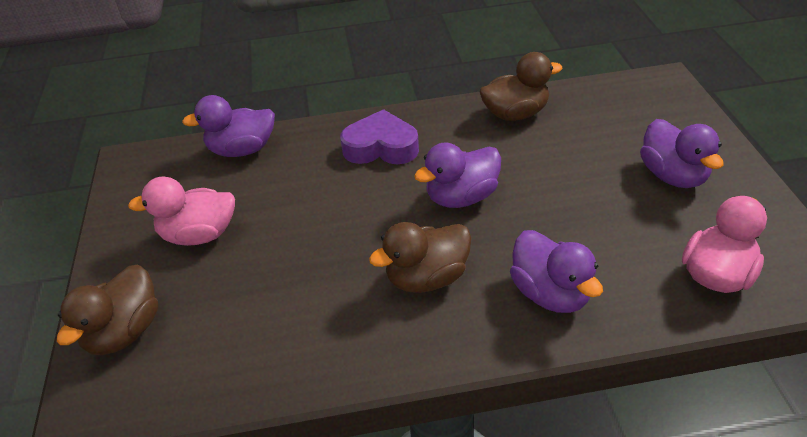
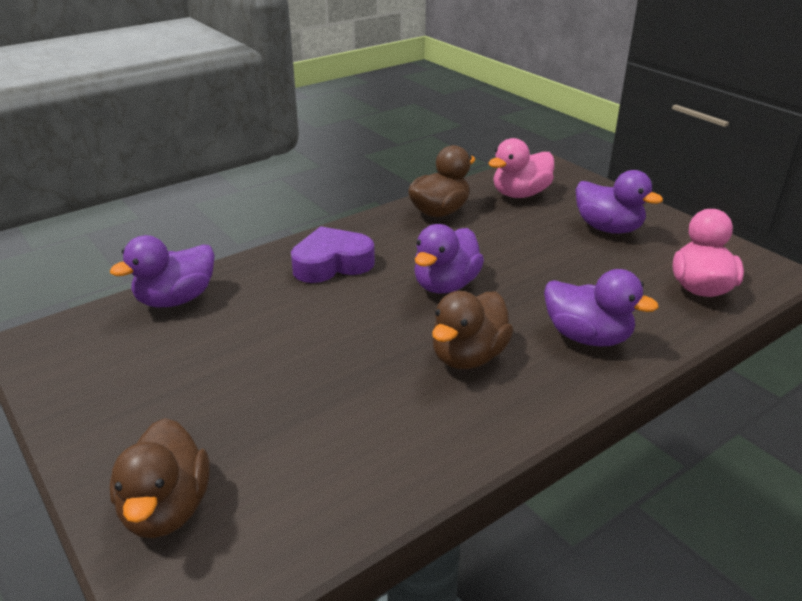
camera: 30 degrees left, 10 degrees down
(199, 235) = (187, 388): pink duck -> pink duck (520, 194)

